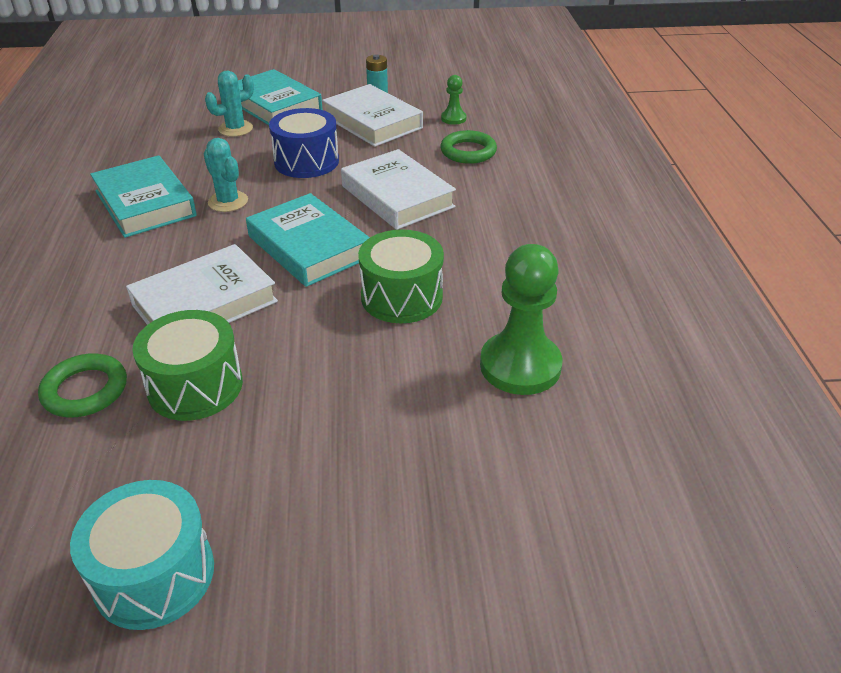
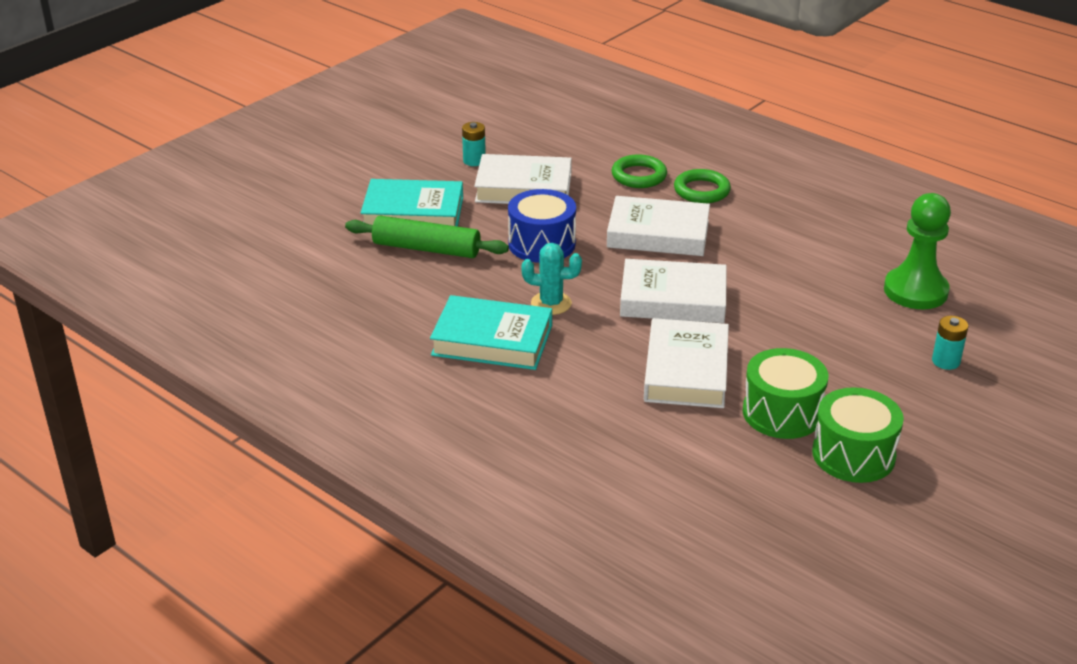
camera: 45 degrees left, 5 degrees down
(85, 390) = (728, 458): green ring -> green ring (701, 191)
(154, 574) = (945, 494): turquoise drum -> none
(235, 129) = (426, 249): turquoise cactus -> green rolling pin
(309, 247) = (673, 299): turquoise book -> white book
(401, 297) = (788, 294): green drum -> green drum (853, 455)
(418, 449) = (945, 361): none -> turquoise battery
(453, 118) = (577, 154): green pawn -> none

